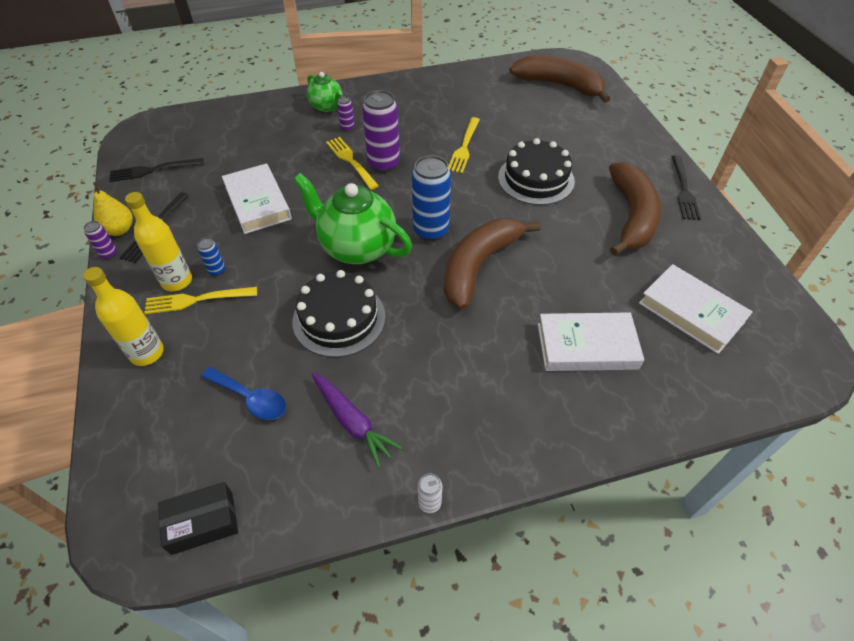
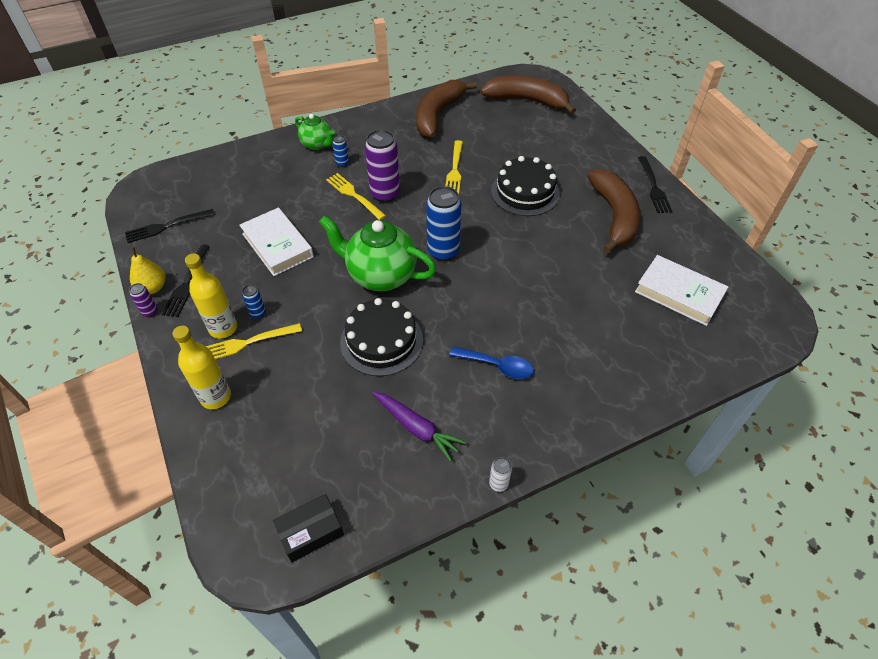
camera: 10 degrees left, 0 degrees up
(251, 398) = (323, 422): blue spoon -> blue spoon (497, 366)
(347, 128) = (342, 163): purple can -> blue can
(479, 266) = (493, 278): brown banana -> brown banana (438, 115)
(586, 346) = (599, 334): white book -> none

